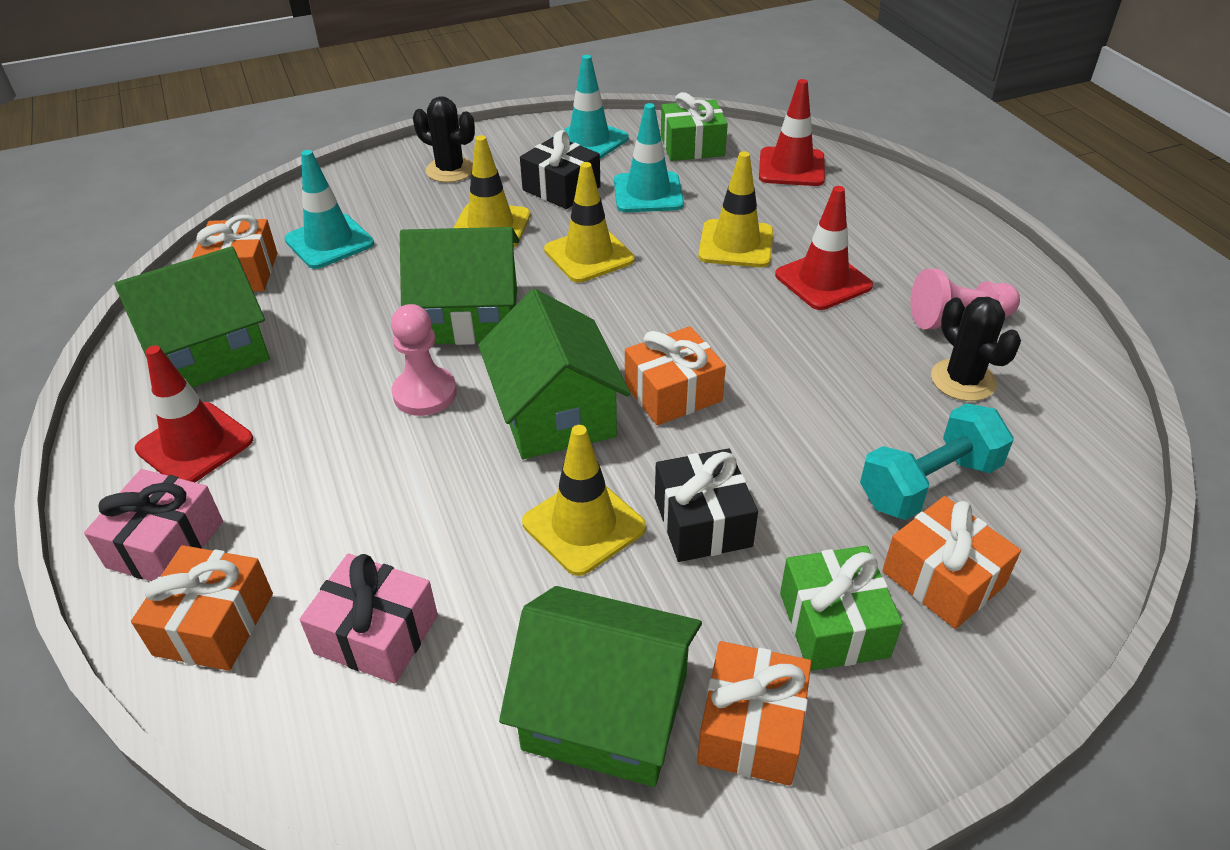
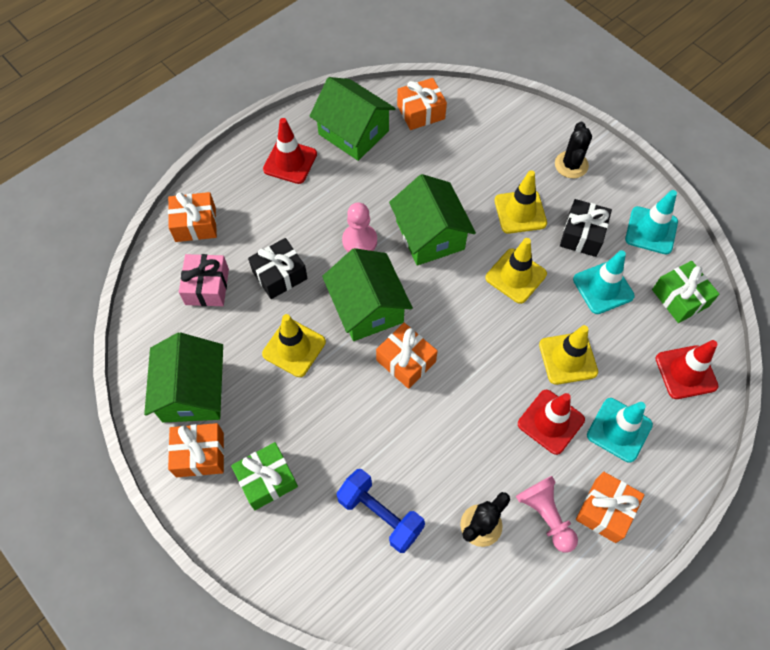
camera: 70 degrees right, 20 degrees up
(165, 544) = (230, 184): pink gift -> none
(329, 242) = (466, 138): turquoise traffic cone -> turquoise traffic cone (619, 430)
(555, 413) = (367, 307): green house -> green house turned 75 degrees counterclockwise
(702, 522) = (314, 402): black gift -> black gift (279, 275)
(928, 484) = (380, 514): turquoise dumbbell -> blue dumbbell
(943, 578) = (312, 530): orange gift -> orange gift (605, 510)

